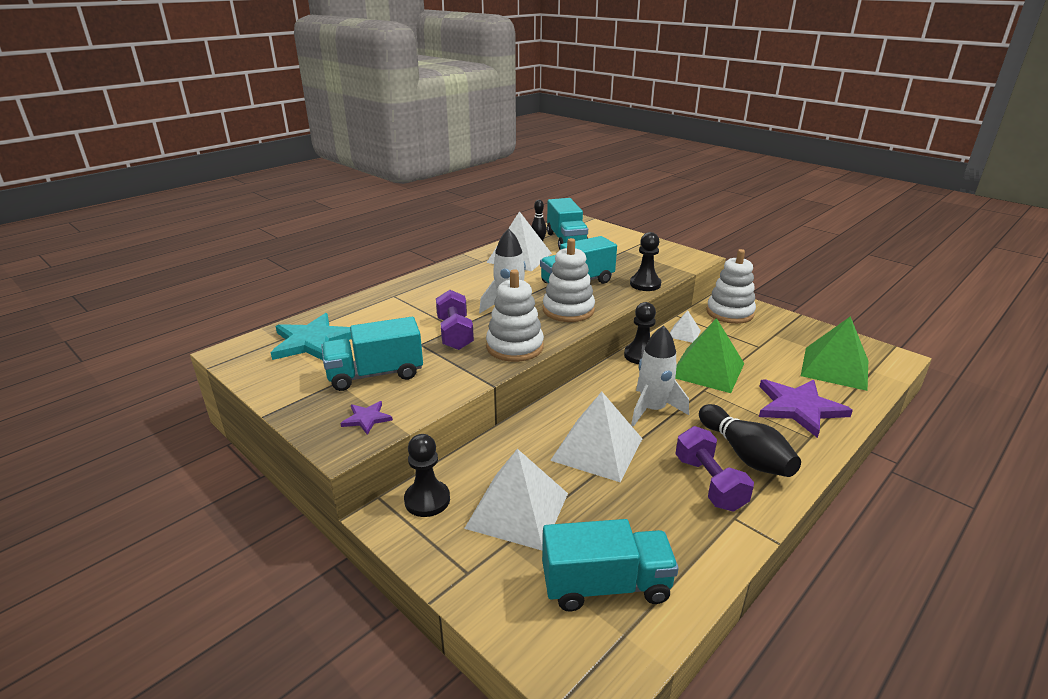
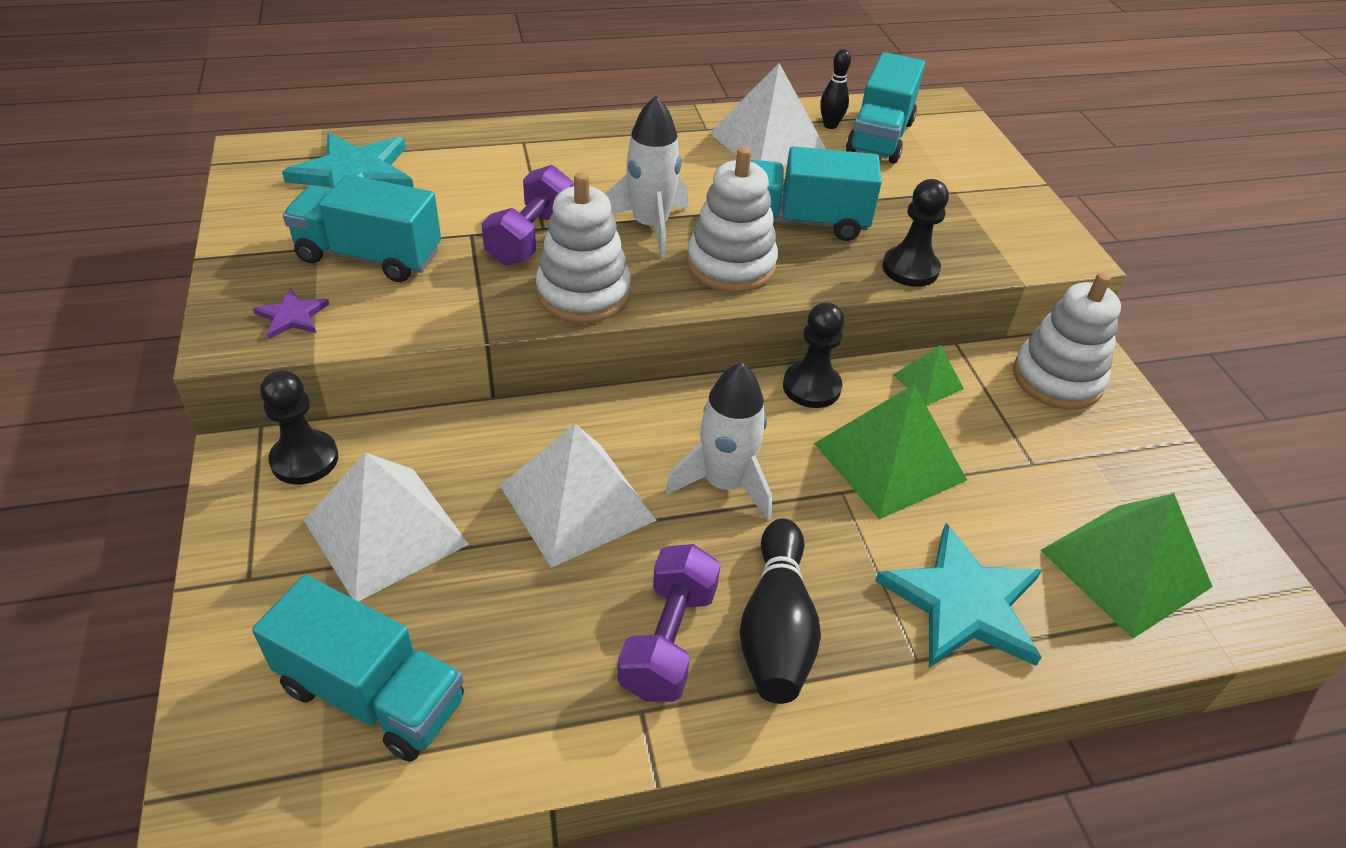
camera: 30 degrees right, 15 degrees up
(684, 334) = (928, 381): white pyramid -> green pyramid
(799, 408) = (963, 602): purple star -> turquoise star

